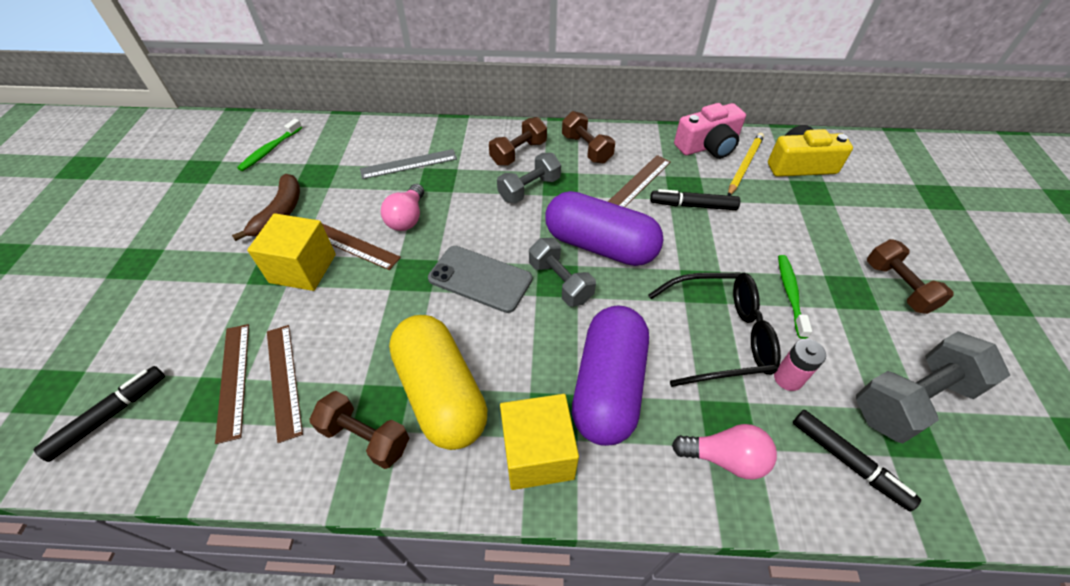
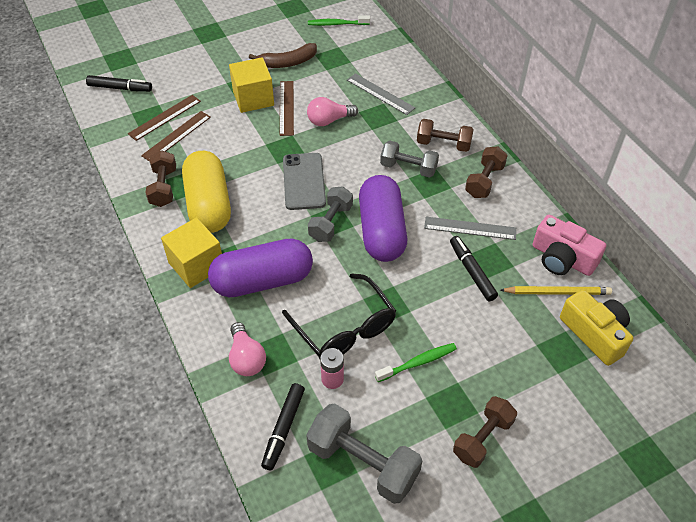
camera: 60 degrees right, 0 degrees up
(441, 393) = (209, 204): yellow capsule -> yellow capsule turned 45 degrees counterclockwise
(638, 183) = (470, 228): brown ruler -> grey ruler

